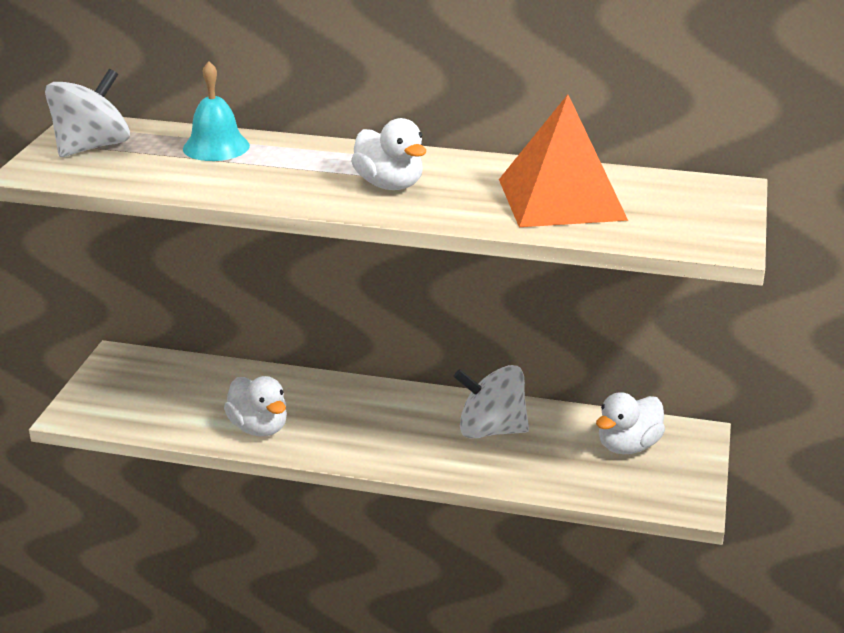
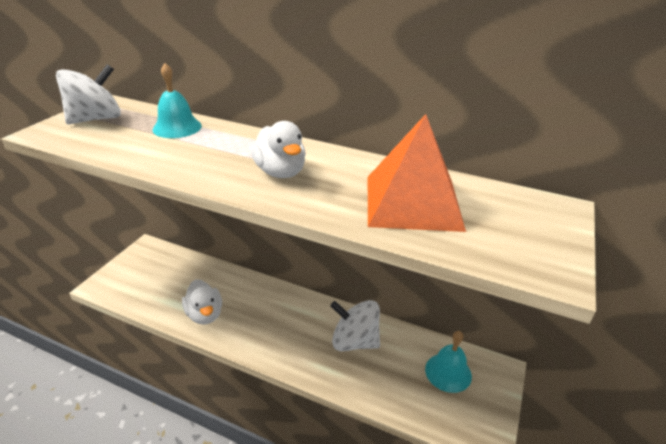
camera: 10 degrees right, 5 degrees up
(628, 446) = (448, 372): white duck -> turquoise bell

